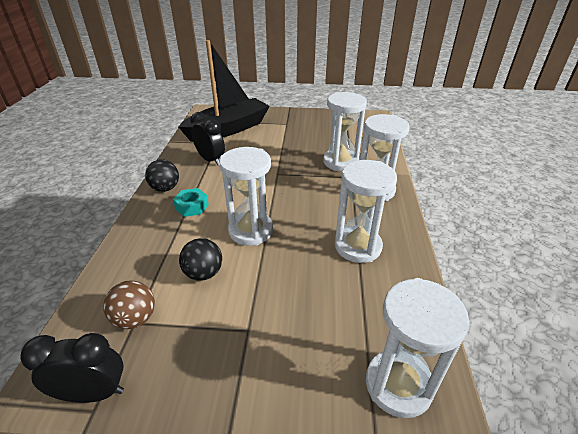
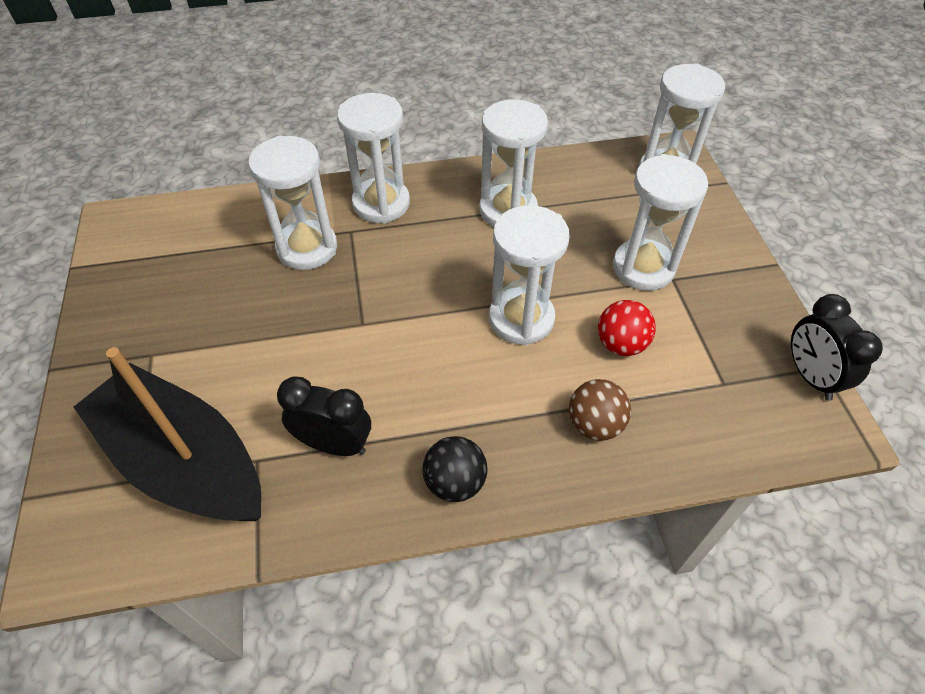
camera: 105 degrees left, 15 degrees up
(135, 318) = (719, 384): brown ball -> brown ball (594, 424)
(192, 206) = (493, 414): turquoise nut -> none
(203, 273) = (621, 344): black ball -> red ball
(211, 160) = (334, 444): black clock -> black clock turned 75 degrees clockwise
(268, 312) = (643, 268): none -> white hourglass

